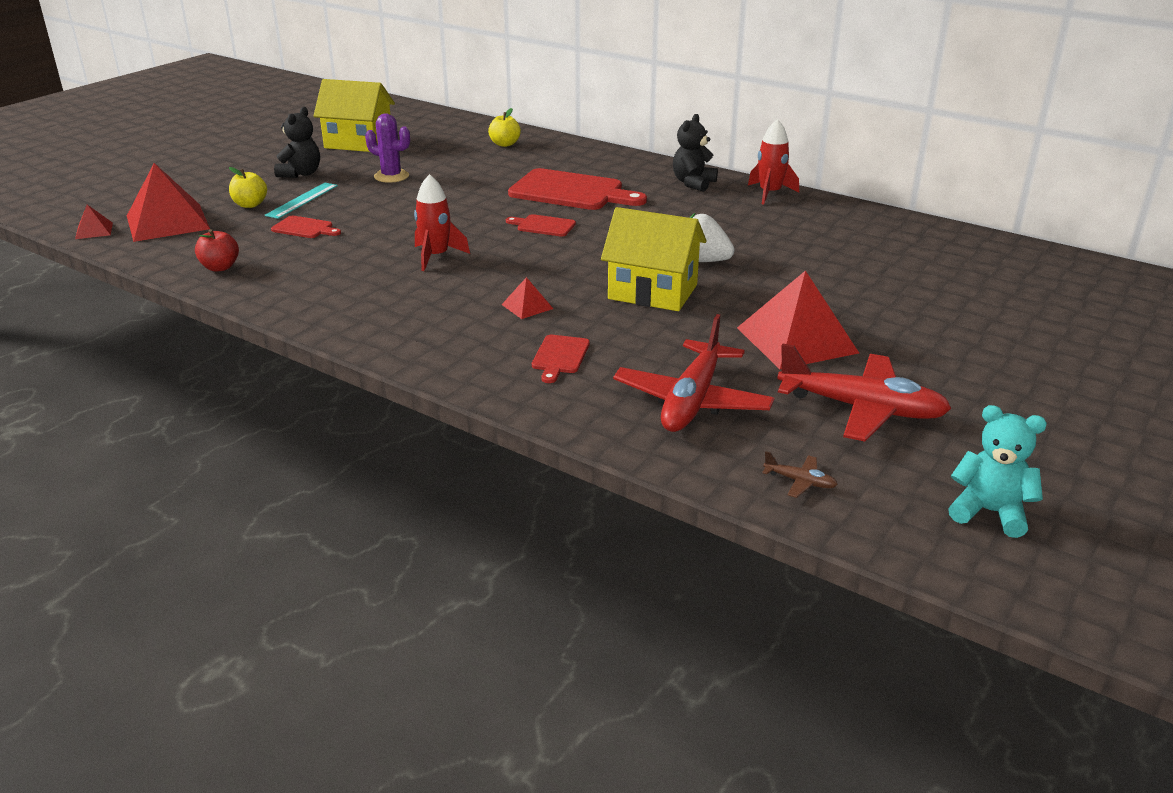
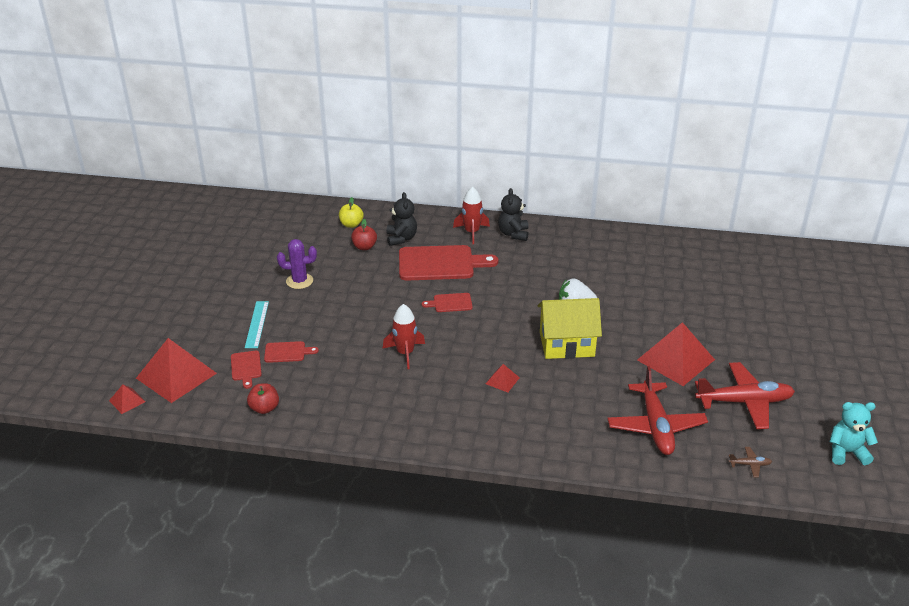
camera: 25 degrees left, 5 degrees up
(250, 205) = (222, 340): yellow apple -> none
(301, 174) = (227, 296): black teddy bear -> black teddy bear (401, 238)
(358, 142) = (239, 250): yellow house -> none
(498, 163) = (364, 247): none -> red apple
(559, 357) = (556, 416): red cutting board -> red cutting board (246, 367)
(770, 193) = (568, 231): red rocket -> red rocket (472, 232)

